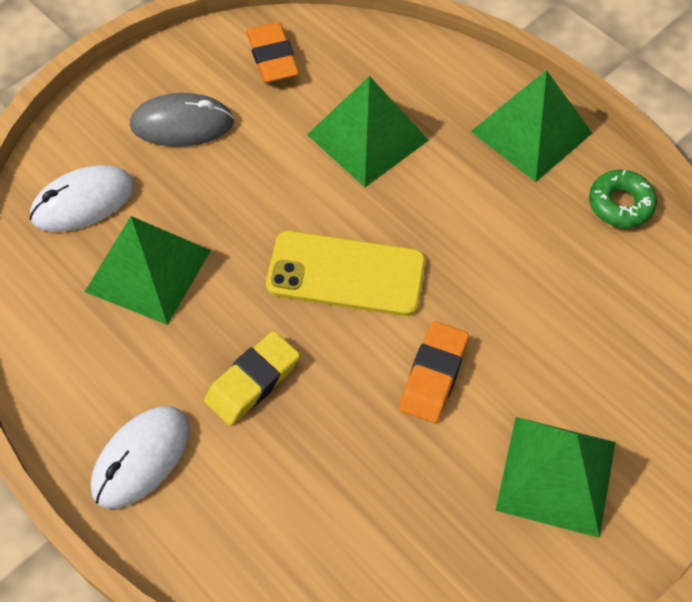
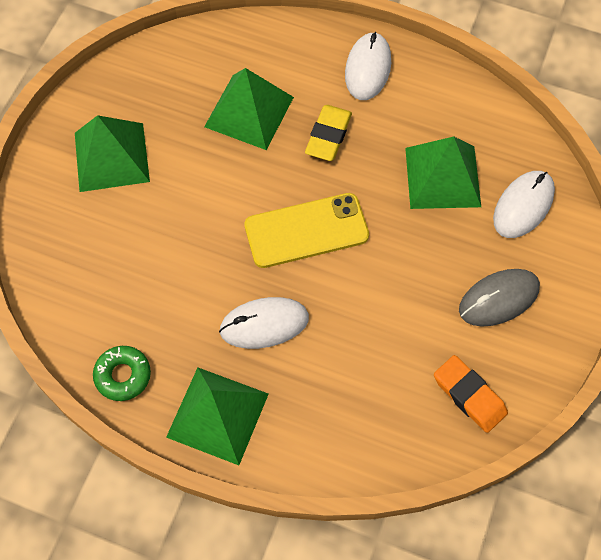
camera: 155 degrees right, 5 degrees up
(367, 137) = (349, 351): green pyramid -> green pyramid (249, 112)
(434, 375) = (213, 186): orange eraser -> none
(444, 195) = (264, 324): none -> white mouse

